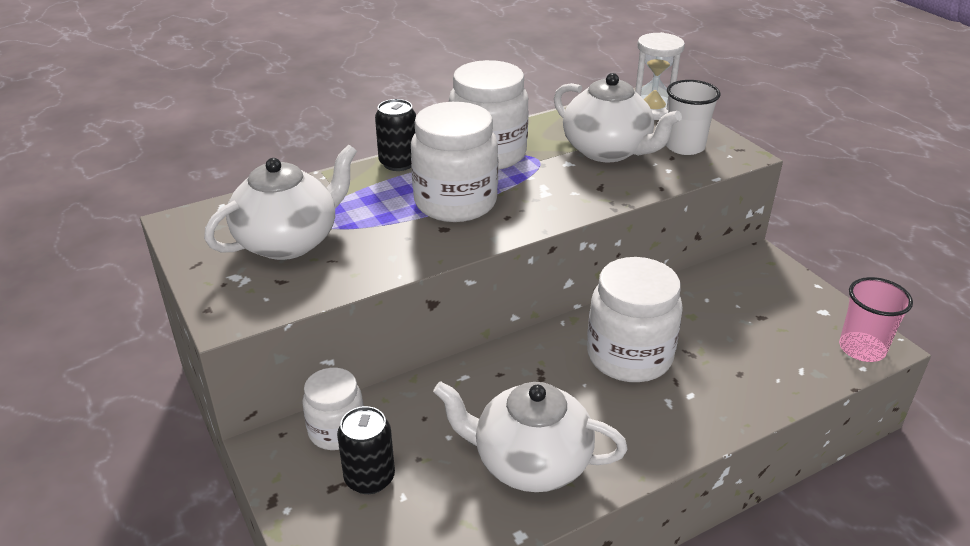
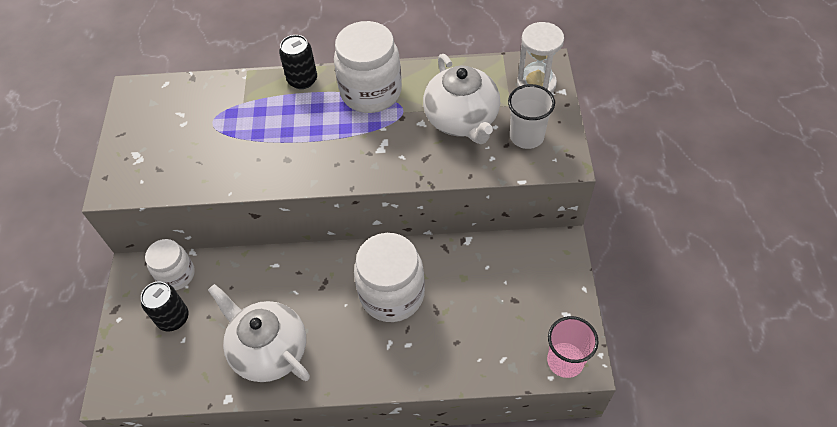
camera: 30 degrees right, 20 degrees up
(289, 241) = (184, 134): white teapot -> none
(455, 202) = (312, 136): white jar -> none

